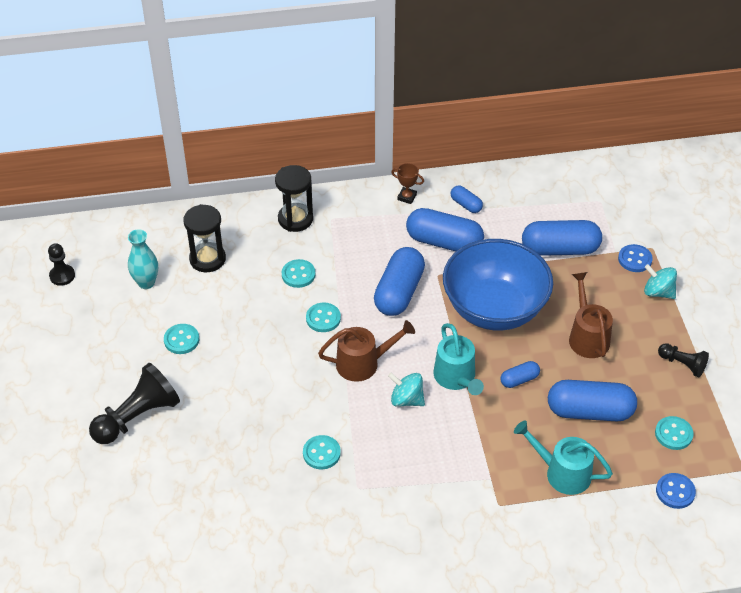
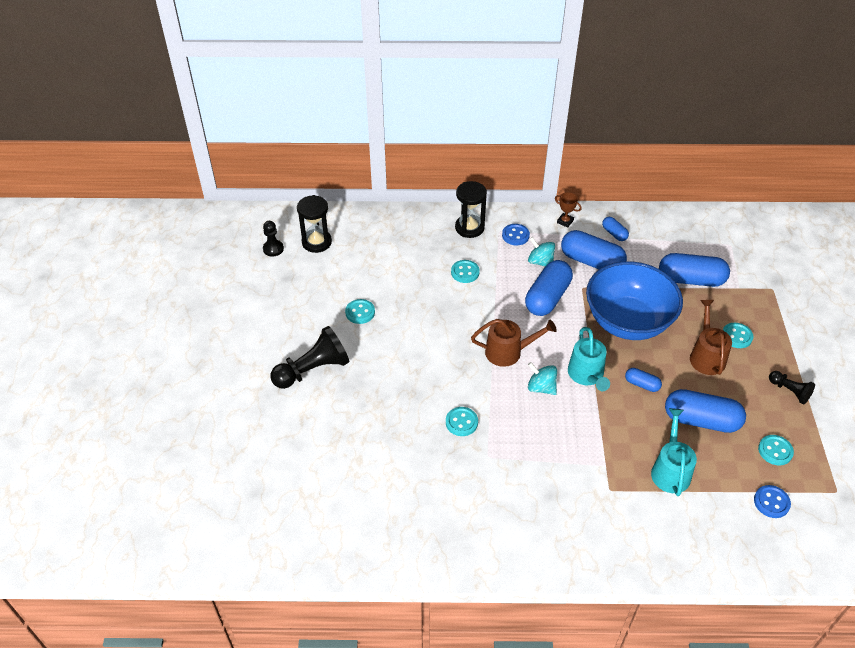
camera: 10 degrees right, 0 degrees up
(146, 283) = (339, 263): turquoise vase -> none
(207, 259) = (392, 250): black hourglass -> black hourglass (316, 242)
(323, 318) = (480, 310): turquoise button -> turquoise button (736, 336)
(519, 380) = (642, 384): blue capsule -> blue capsule turned 45 degrees clockwise
(562, 473) = (670, 470): turquoise watering can -> turquoise watering can turned 60 degrees clockwise
(635, 259) = (756, 296): blue button -> blue button (515, 235)
(658, 292) = (774, 326): turquoise spinning top -> turquoise spinning top (540, 262)

